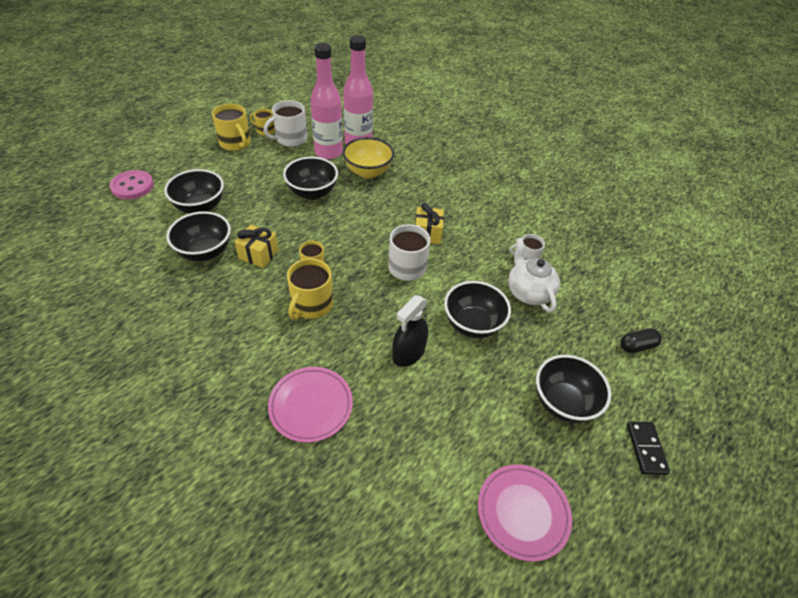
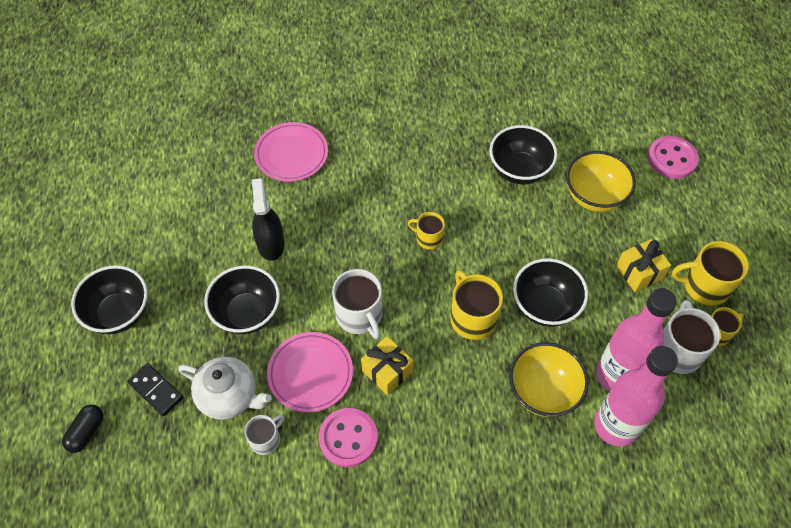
camera: 135 degrees right, 10 degrees up
(200, 207) = (594, 196): black bowl -> yellow bowl
(258, 254) = (482, 207): yellow gift -> yellow gift (639, 272)
(311, 304) = (384, 210): yellow mug -> yellow mug (472, 317)
(482, 227) = (348, 438): none -> pink button
(523, 512) = (96, 216): pink plate -> pink plate (310, 373)
(646, 448) = (31, 333): black domino -> black domino (156, 390)

